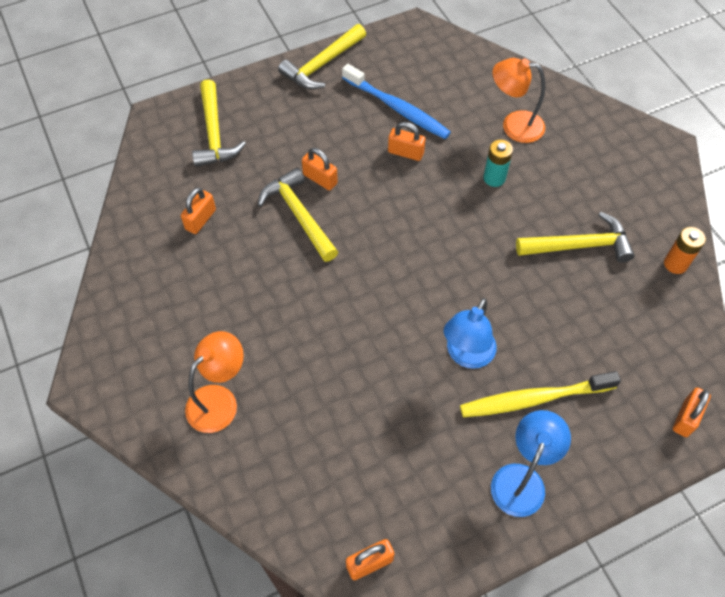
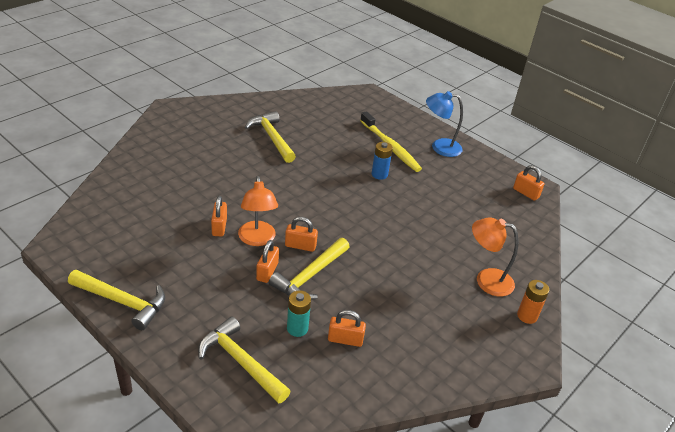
camera: 115 degrees left, 20 degrees down
(214, 133) = (241, 362): yellow hammer -> yellow hammer turned 105 degrees counterclockwise
(397, 108) = (169, 240): blue toothbrush -> none
(466, 355) = (379, 174): blue lamp -> blue battery
(494, 178) = (228, 178): turquoise battery -> turquoise battery (297, 328)
(514, 125) = (171, 174): orange lamp -> orange lamp (257, 239)
(675, 264) = (268, 103): orange battery -> orange battery (527, 316)
(686, 418) = (367, 99): orange padlock -> orange padlock (300, 246)

